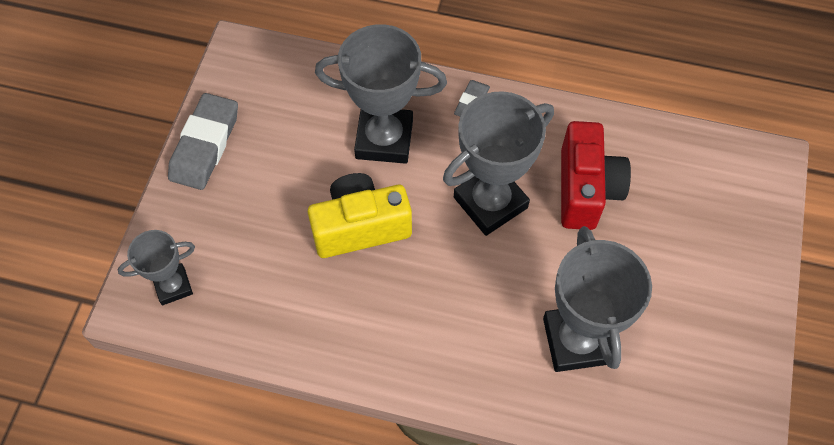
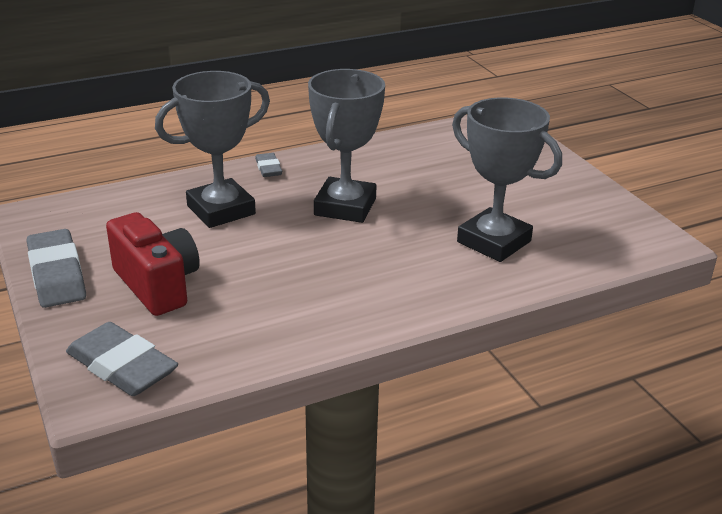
camera: 40 degrees left, 30 degrees down
(173, 286) = (122, 366): grey trophy -> grey eraser
(360, 227) = (258, 259): yellow camera -> none
(586, 189) = (404, 175): red camera -> red camera (157, 285)

